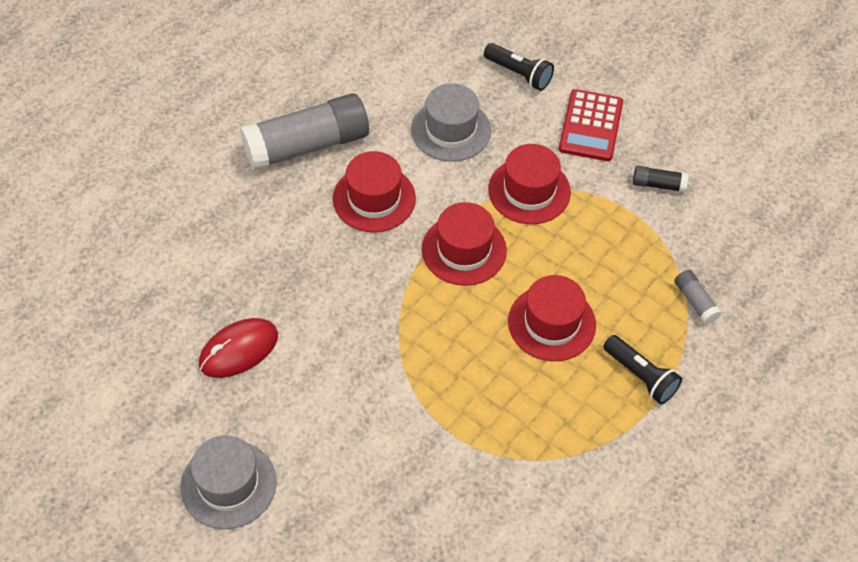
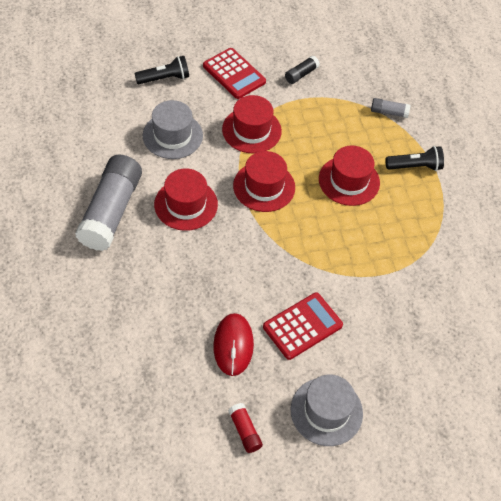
camera: 55 degrees left, 0 degrees up
(147, 423) = (245, 431): none -> red glue stick
(315, 397) = (302, 326): none -> red calculator

